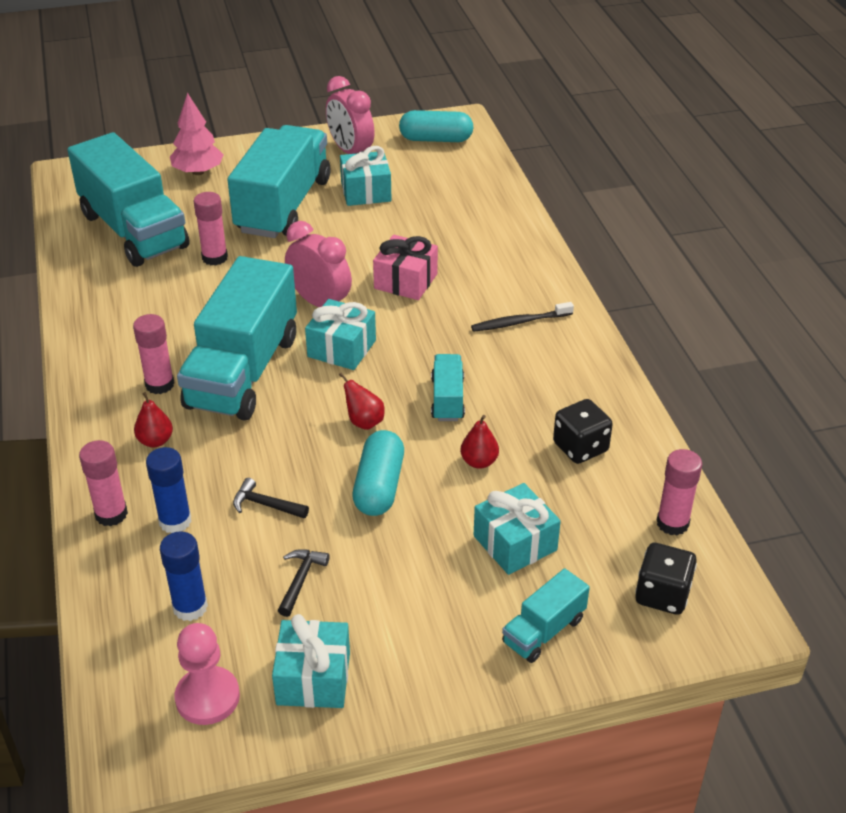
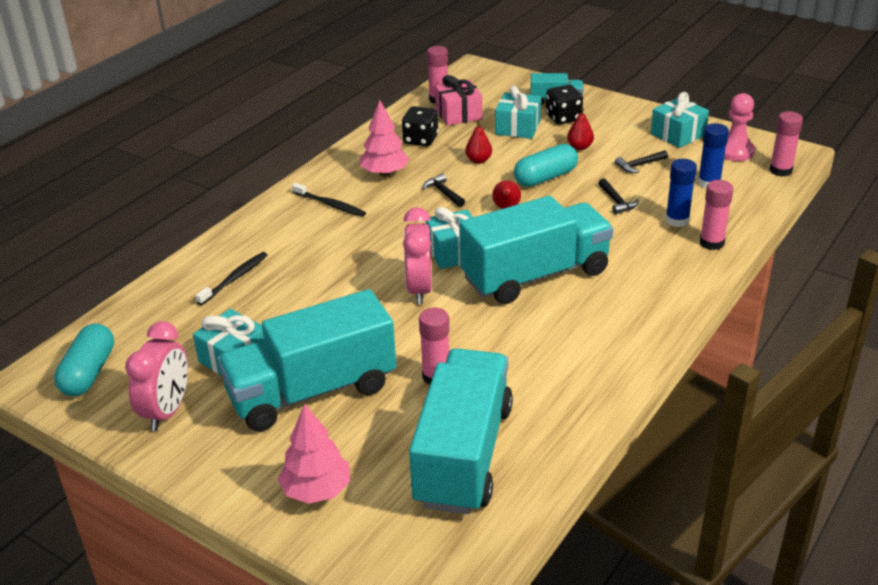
camera: 130 degrees left, 5 degrees down
(155, 441) = (643, 266): red pear -> red pear (579, 147)
(159, 384) = (600, 299): pink glue stick -> pink glue stick (780, 170)
(405, 281) = (342, 269): pink gift -> pink gift (458, 114)
(436, 139) = (88, 373): turquoise capsule -> turquoise capsule turned 45 degrees clockwise
(447, 399) = (443, 193): turquoise truck -> black hammer
(467, 229) = (235, 278): none -> black toothbrush
(537, 383) = (384, 173): none -> pink tree
(662, 595) = (488, 86): black dice -> black dice (563, 118)

